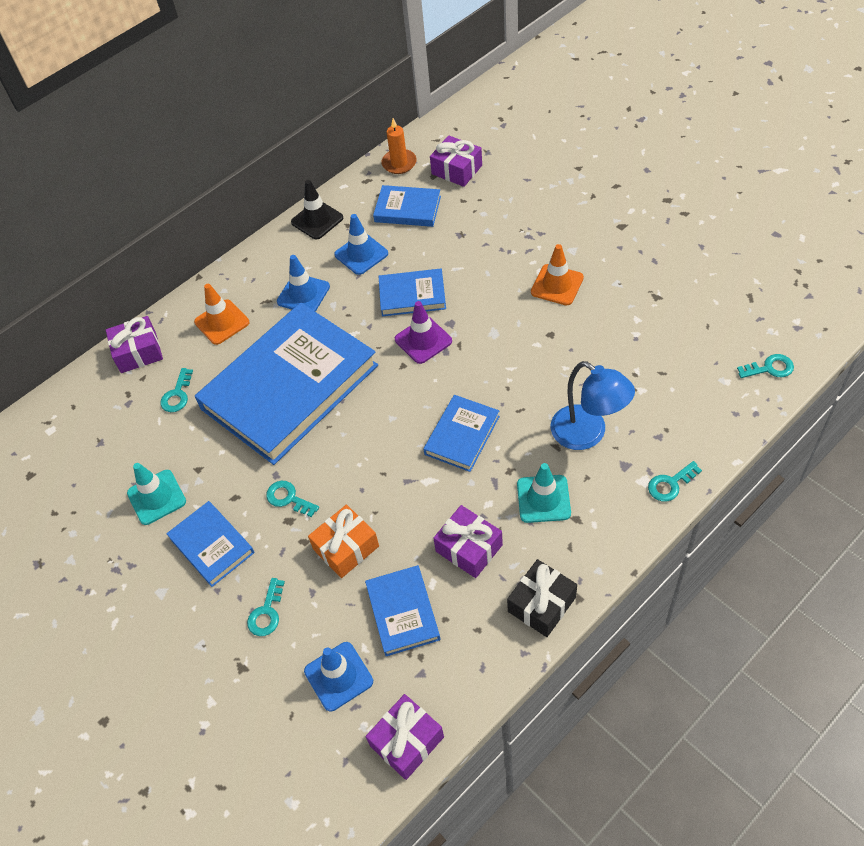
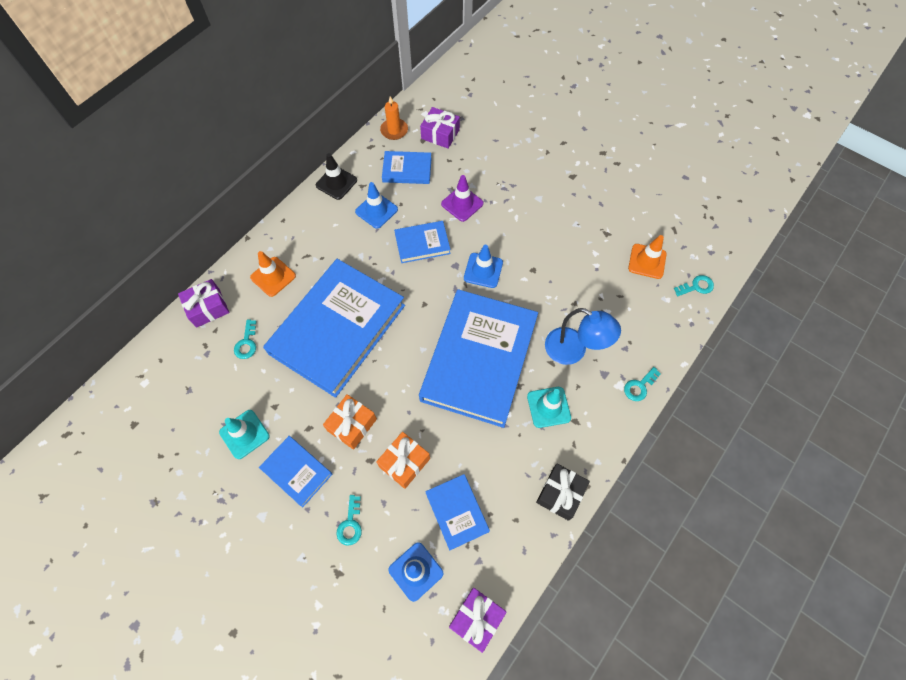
camera: 15 degrees left, 10 degrees up
(288, 498) = (352, 425): turquoise key -> orange gift
(303, 294) = (335, 248): blue traffic cone -> blue traffic cone (483, 270)
(423, 340) = (437, 281): purple traffic cone -> purple traffic cone (462, 204)
(462, 435) = (479, 359): blue book -> blue book, size x2.21
(469, 548) = (499, 453): purple gift -> none
(557, 285) = (532, 228): orange traffic cone -> orange traffic cone (647, 261)

